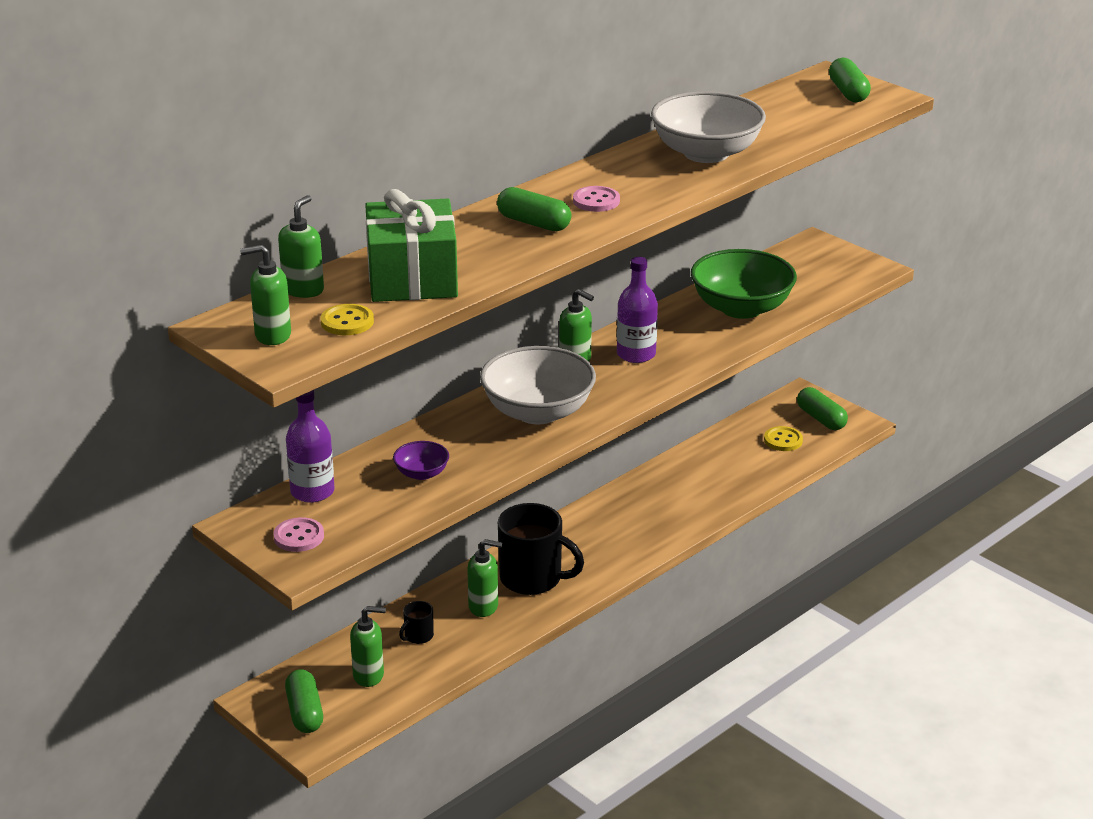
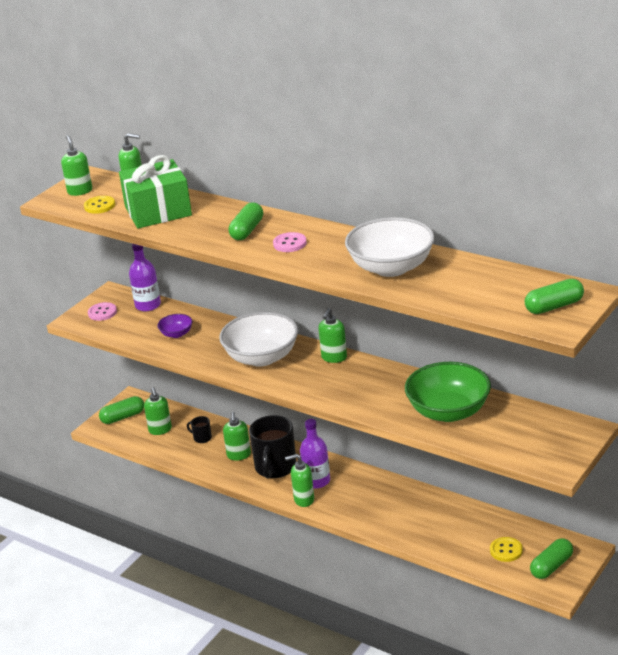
camera: 80 degrees right, 0 degrees up
(617, 565) = (303, 499): none -> green soap dispenser
(636, 354) = (354, 379): purple bottle -> purple bottle (316, 481)

